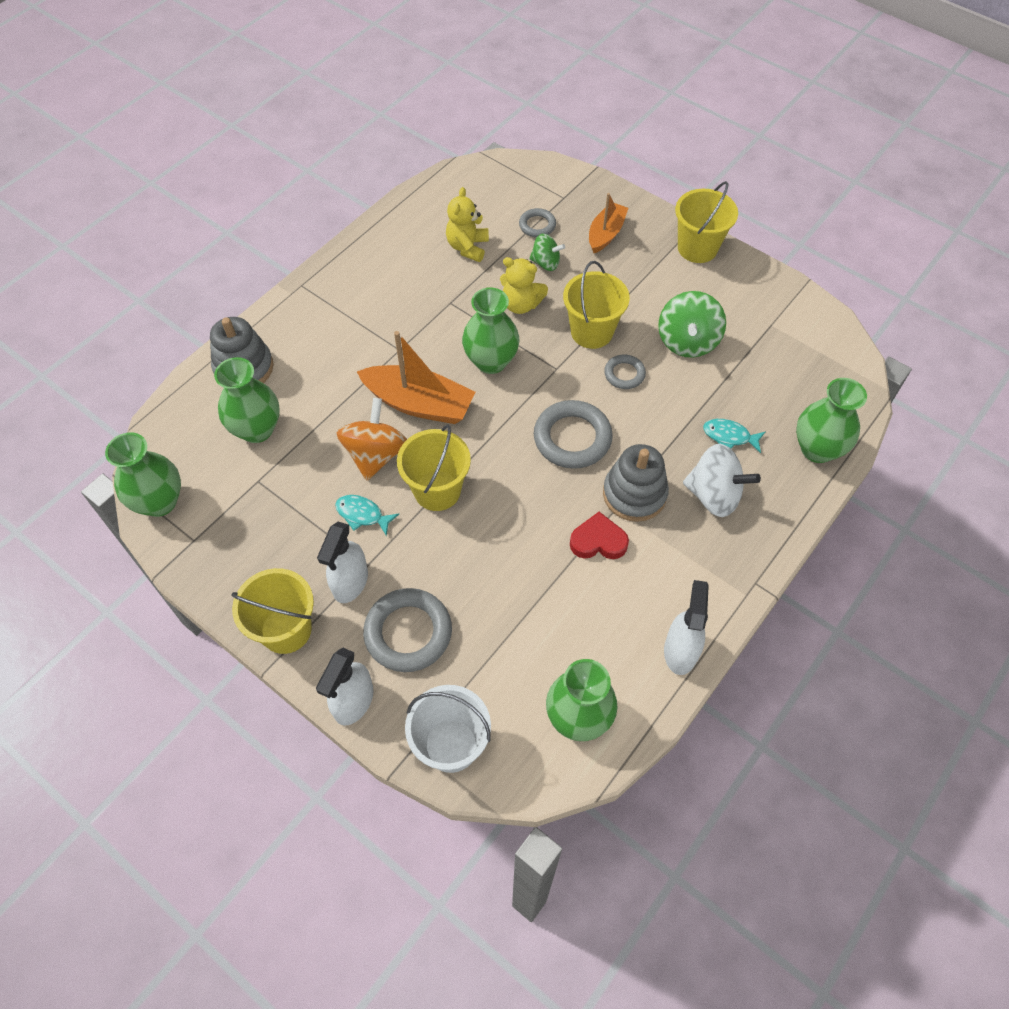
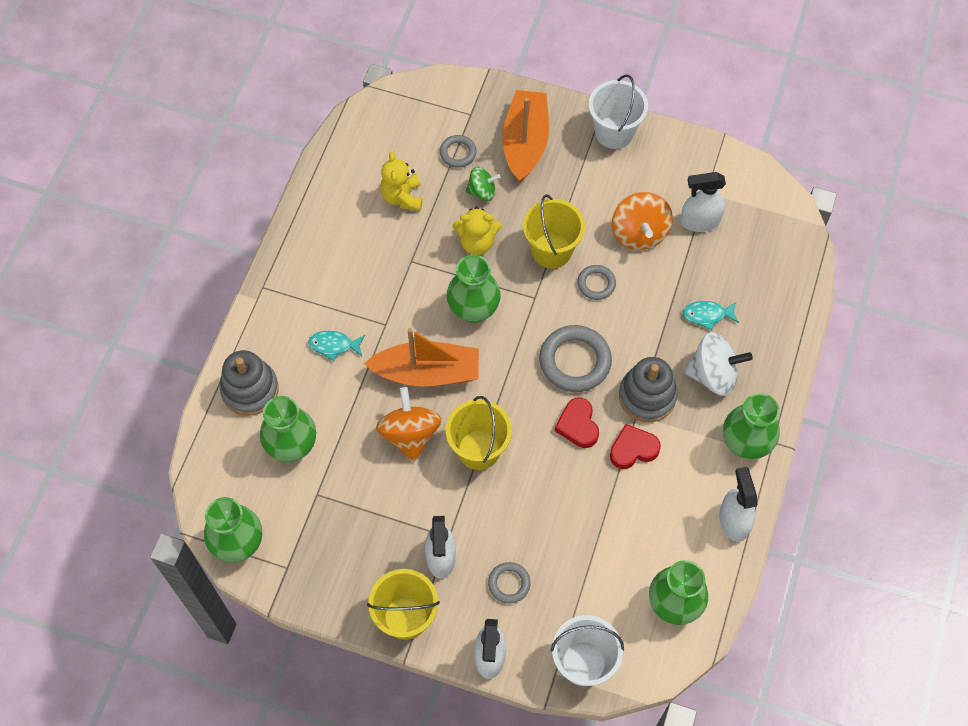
camera: 20 degrees left, 5 degrees up
(362, 514) = (424, 494): turquoise fish -> turquoise fish (334, 345)
(408, 632) = (509, 583): grey ring -> grey ring, size x0.55
(549, 499) = (578, 425): none -> red heart
(606, 234) = (525, 142): orange boat -> orange boat, size x1.60
(687, 341) = (639, 233): green spinning top -> orange spinning top
(697, 248) = (614, 132): yellow bucket -> white bucket
(754, 348) = (699, 221): none -> white spray bottle
(817, 449) = (783, 303): green vase -> green vase (745, 443)

